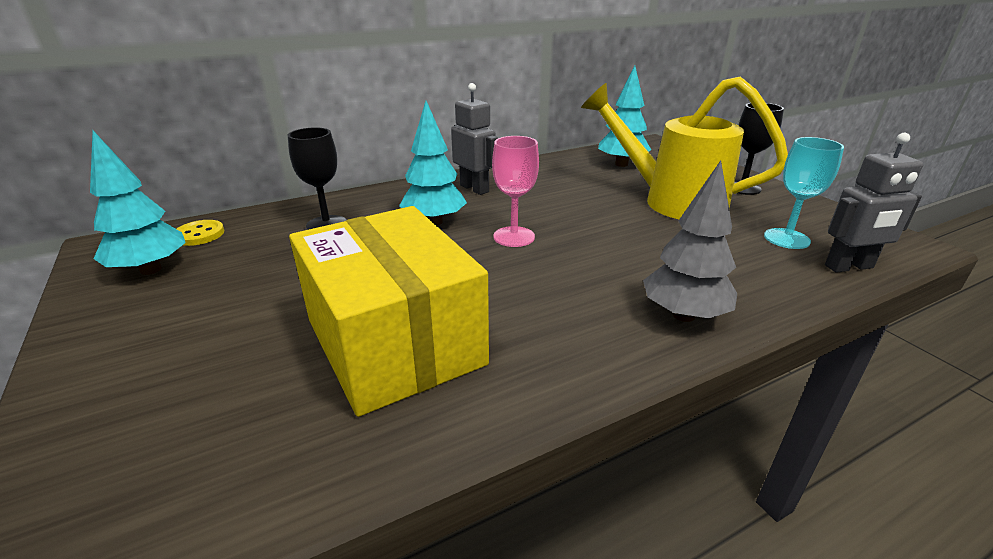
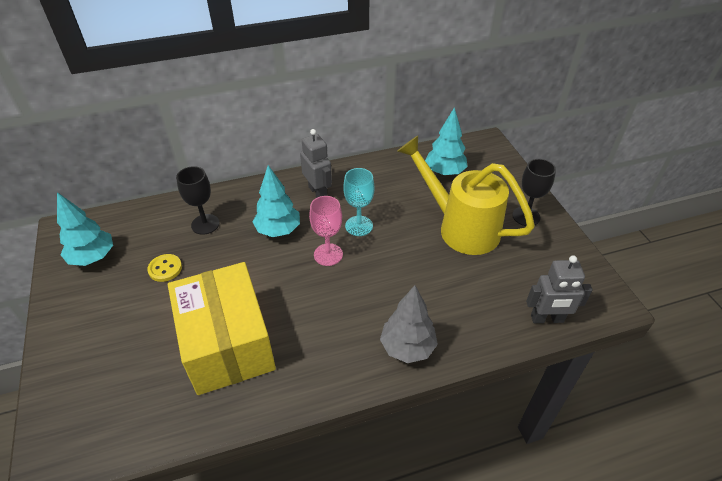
camera: 10 degrees right, 15 degrees up
(199, 234) = (122, 224): yellow button -> yellow button (165, 269)
(786, 238) = (522, 283): turquoise goblet -> turquoise goblet (359, 226)

